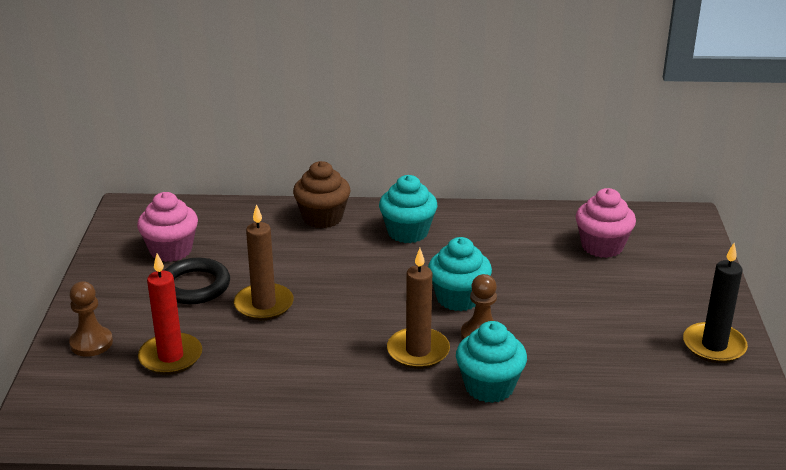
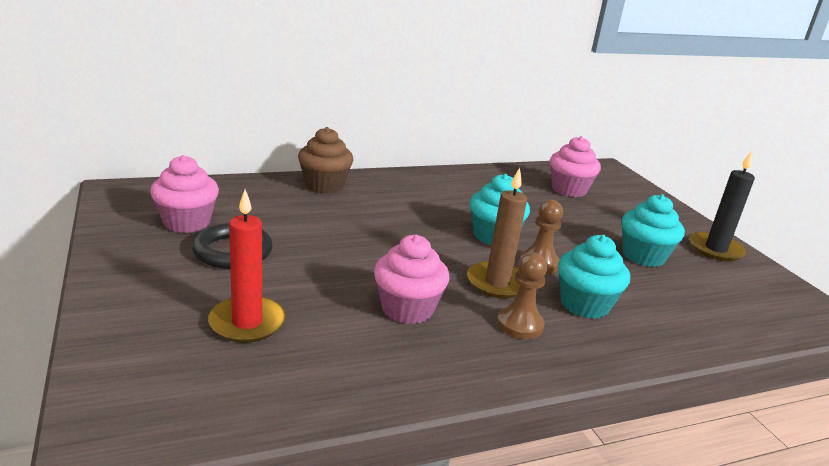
camera: 25 degrees left, 5 degrees down
(91, 343) = (139, 321): brown pawn -> brown pawn (520, 324)
(264, 305) = (318, 260): brown candle -> none
(312, 365) = (407, 309): none -> pink cupcake
(408, 232) = (409, 191): turquoise cupcake -> turquoise cupcake (643, 256)

